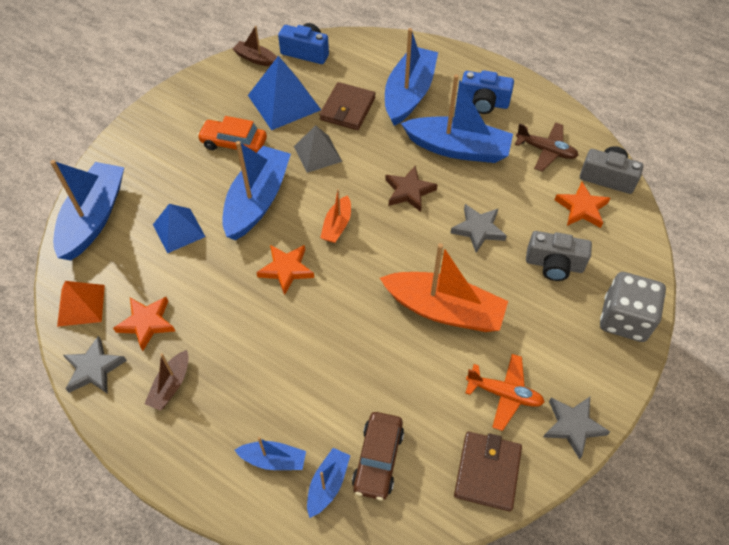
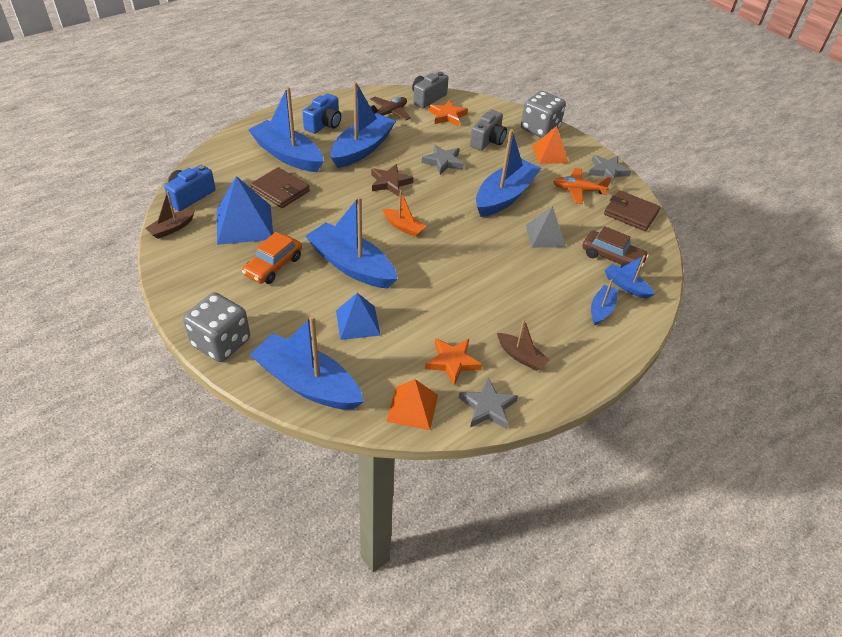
camera: 75 degrees left, 10 degrees down
(126, 144) = (221, 342): none -> grey dice
(286, 269) = (434, 265): orange star -> none
(317, 154) = (320, 219): grey pyramid -> grey pyramid (545, 235)
(444, 310) = (504, 196): orange boat -> blue boat
(504, 394) = (578, 190): orange plane -> orange plane turned 120 degrees counterclockwise
(569, 344) = (550, 154): none -> orange pyramid

